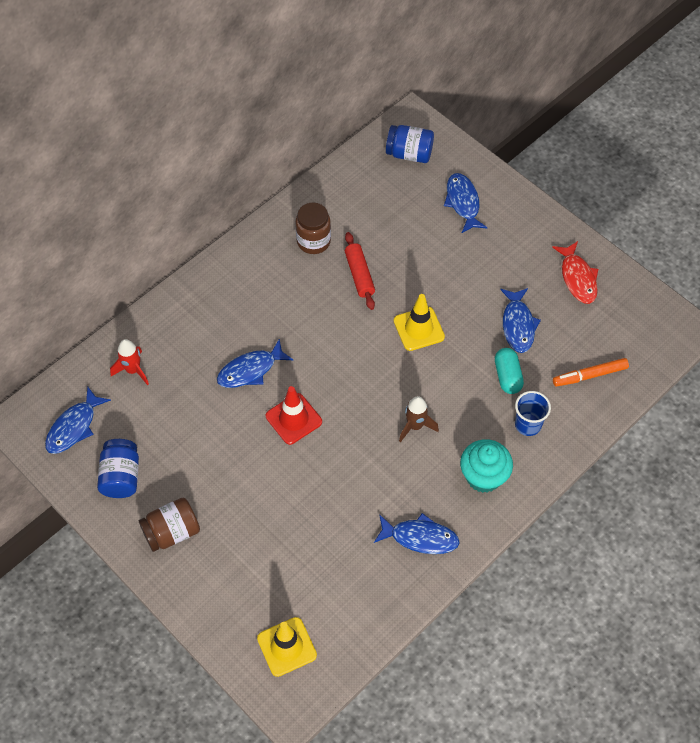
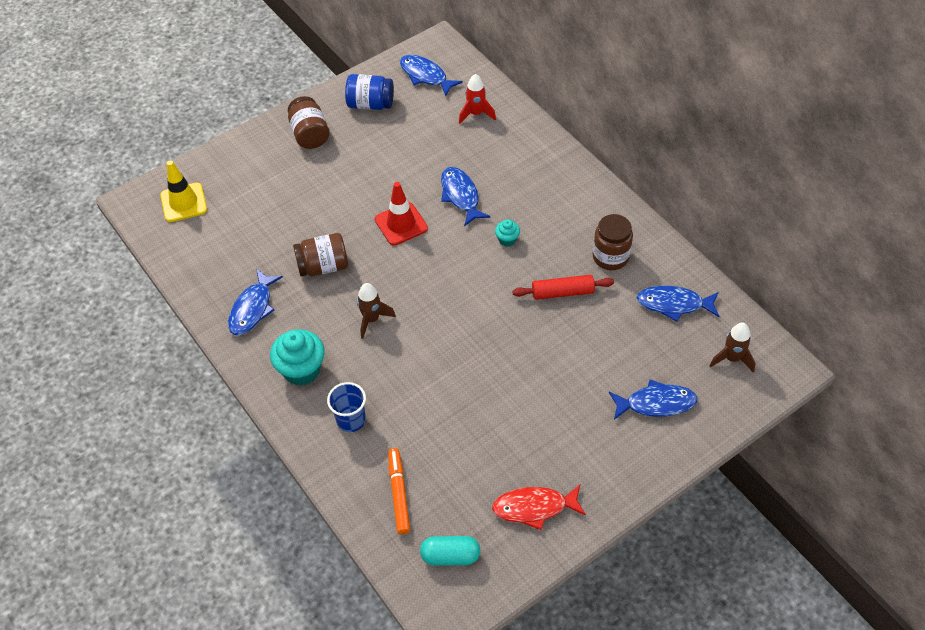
camera: 100 degrees right, 5 degrees down
(303, 324) = (507, 240): none -> turquoise cupcake
(357, 481) = (323, 266): none -> brown jar
(409, 154) = (732, 358): blue jar -> brown rocket
(419, 329) = (486, 337): yellow traffic cone -> none
(507, 376) = (413, 411): turquoise capsule -> turquoise capsule (450, 556)
(518, 325) = (477, 432): blue fish -> blue fish (674, 304)

